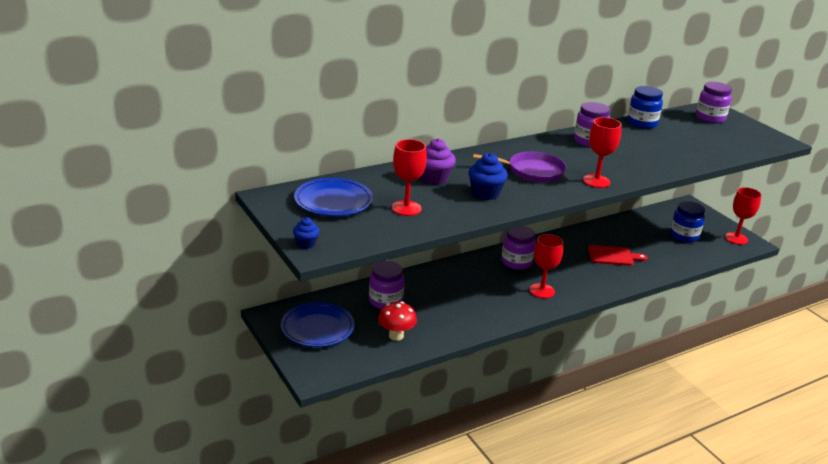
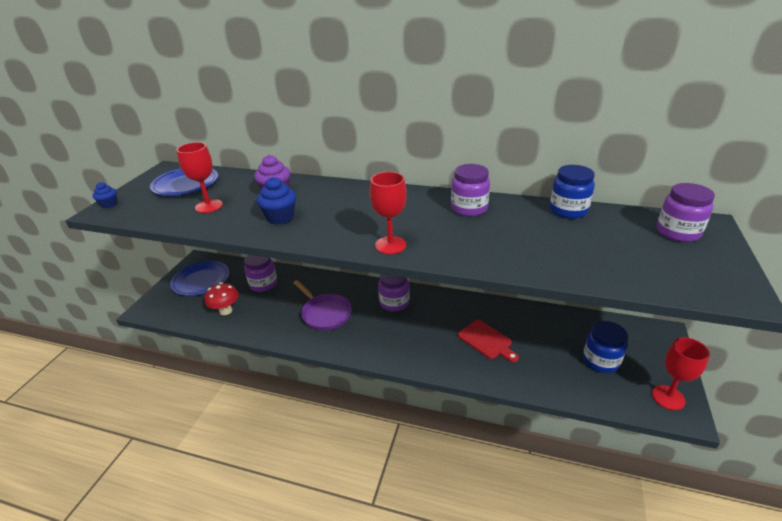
camera: 50 degrees right, 5 degrees up
(532, 171) = (356, 215): purple pan -> purple pan (325, 313)
(542, 291) = (371, 336): red goblet -> none

